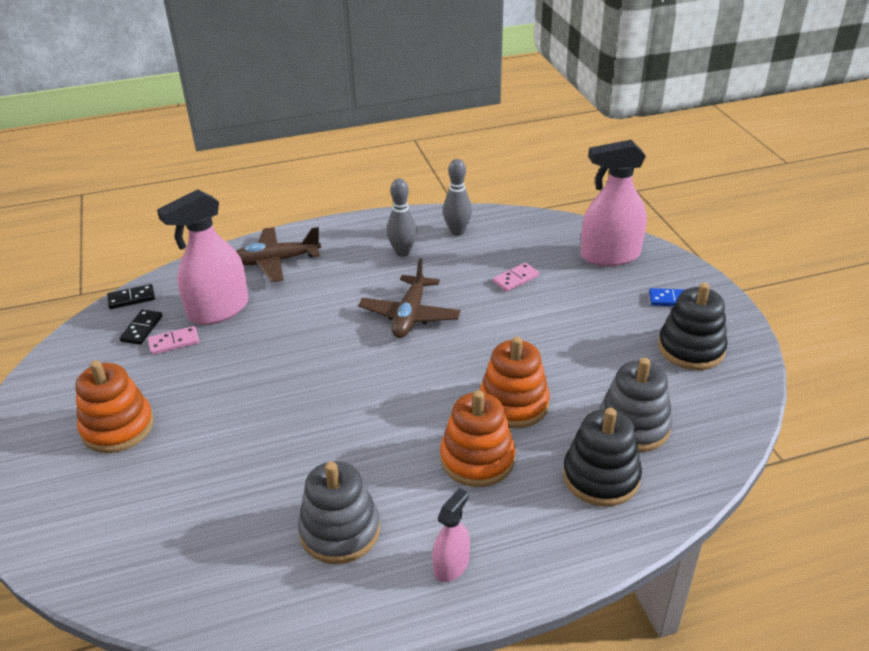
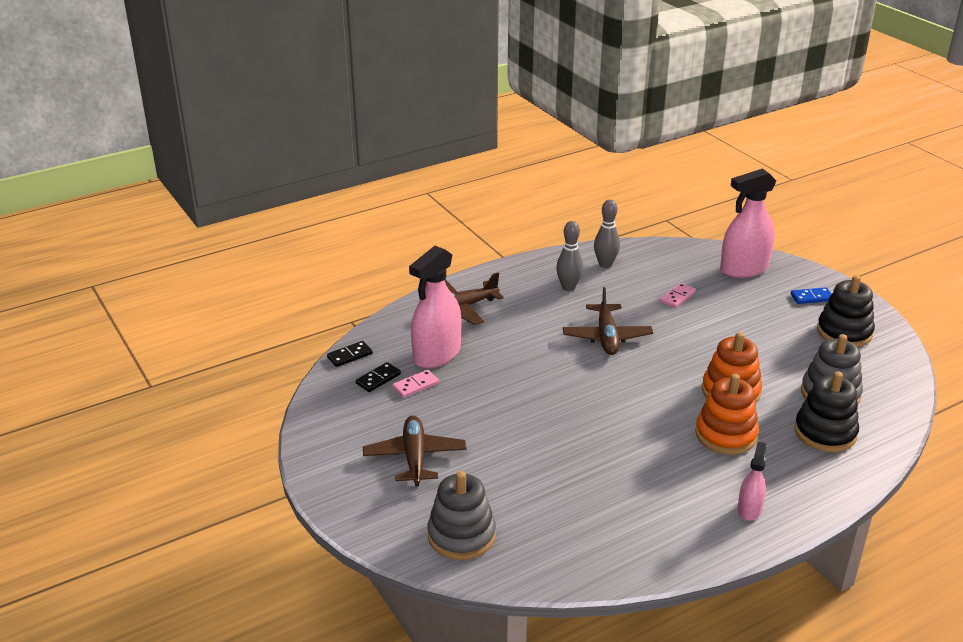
camera: 15 degrees left, 5 degrees down
(118, 427) = (415, 457): orange stacking toy -> brown plane
(142, 329) = (378, 379): black domino -> black domino turned 45 degrees clockwise
(340, 531) = (650, 501): grey stacking toy -> grey stacking toy (461, 535)

